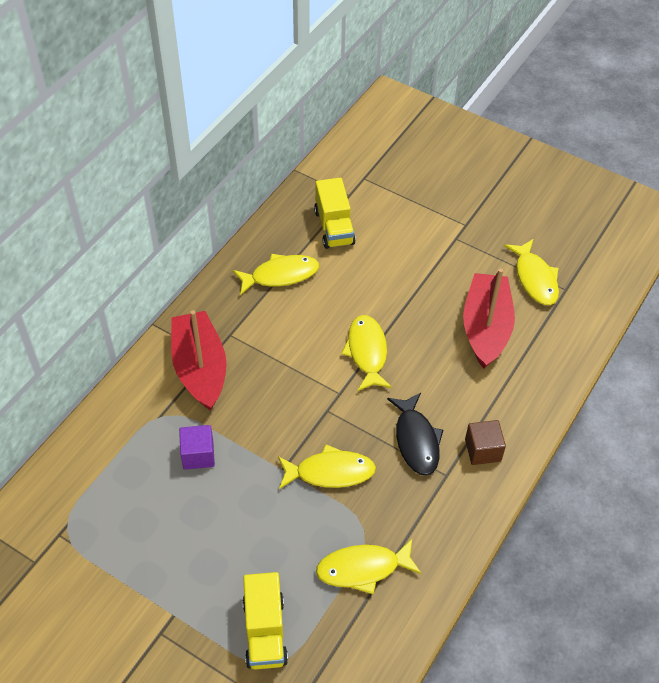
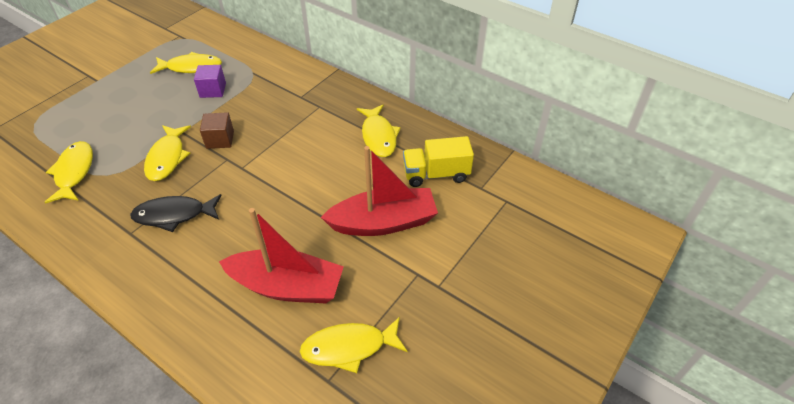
camera: 95 degrees right, 5 degrees down
(200, 368) = (290, 91): red boat -> red boat (383, 222)
(265, 631) = (58, 120): yellow truck -> none
(367, 352) = (280, 188): yellow fish -> yellow fish (191, 67)
(483, 450) = (143, 264): brown cube -> brown cube (220, 140)

